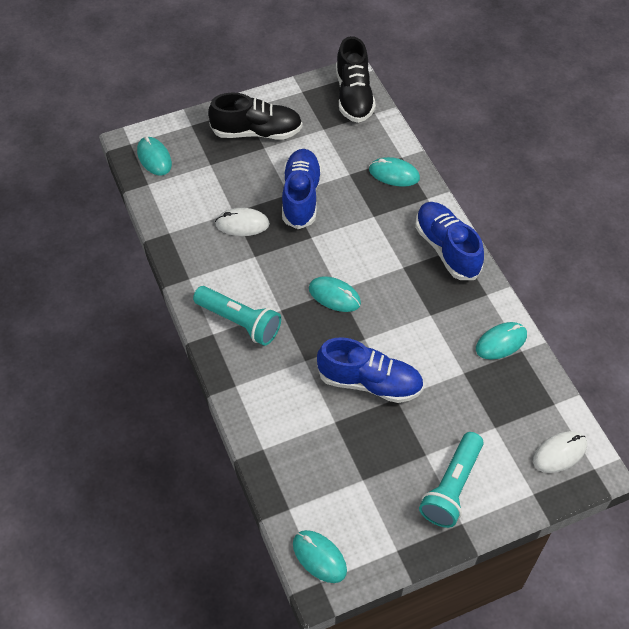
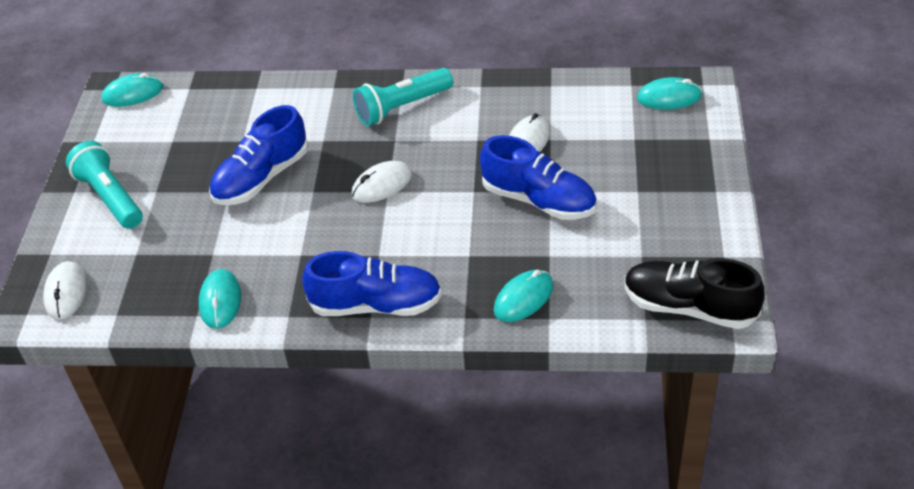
camera: 120 degrees right, 10 degrees down
(257, 132) = (668, 191): black shoe -> none
(334, 296) = (382, 185): turquoise mouse -> white mouse

